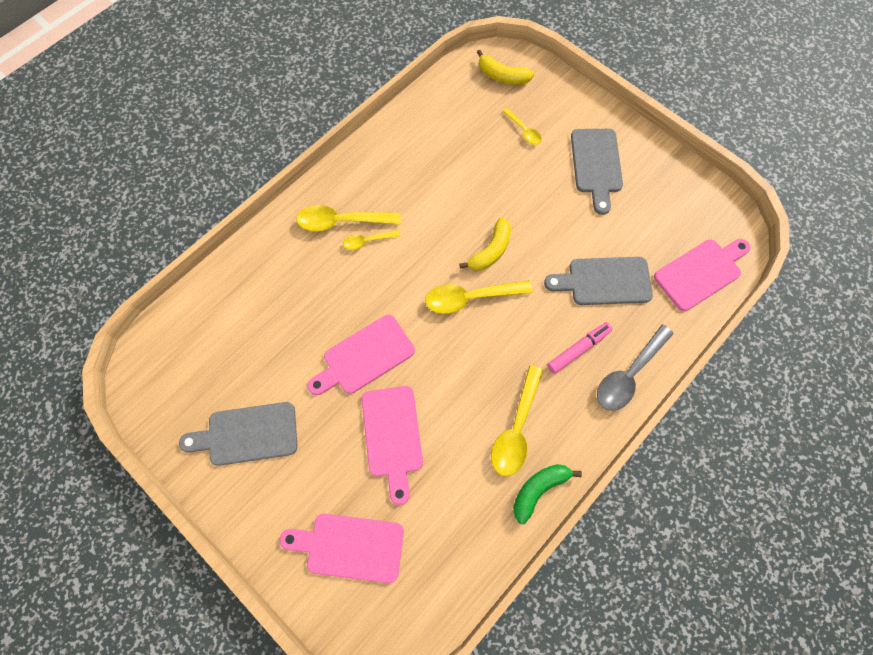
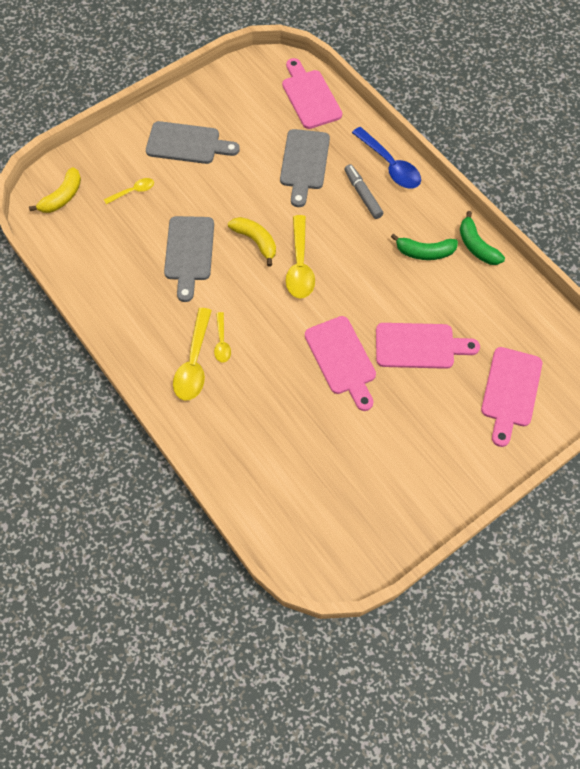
camera: 80 degrees left, 5 degrees down
(247, 434) = (402, 468): grey cutting board -> grey cutting board (189, 252)
(516, 428) = (425, 252): yellow spoon -> green banana
(578, 349) = (362, 195): pink marker -> grey marker
(629, 374) = (390, 165): grey spoon -> blue spoon

